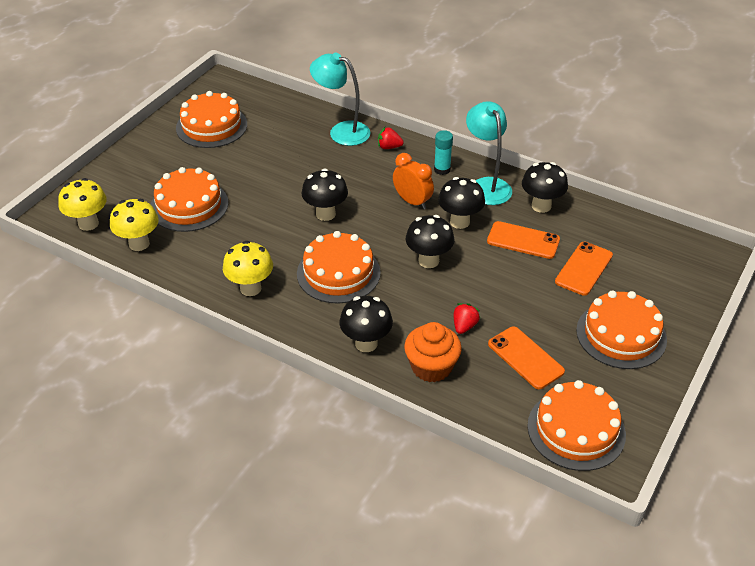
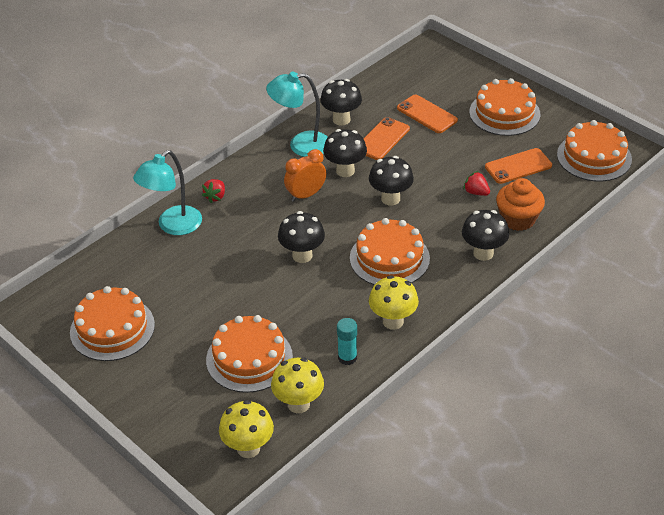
camera: 75 degrees left, 0 degrees up
(442, 169) = (266, 168): turquoise glue stick -> turquoise glue stick (347, 357)

